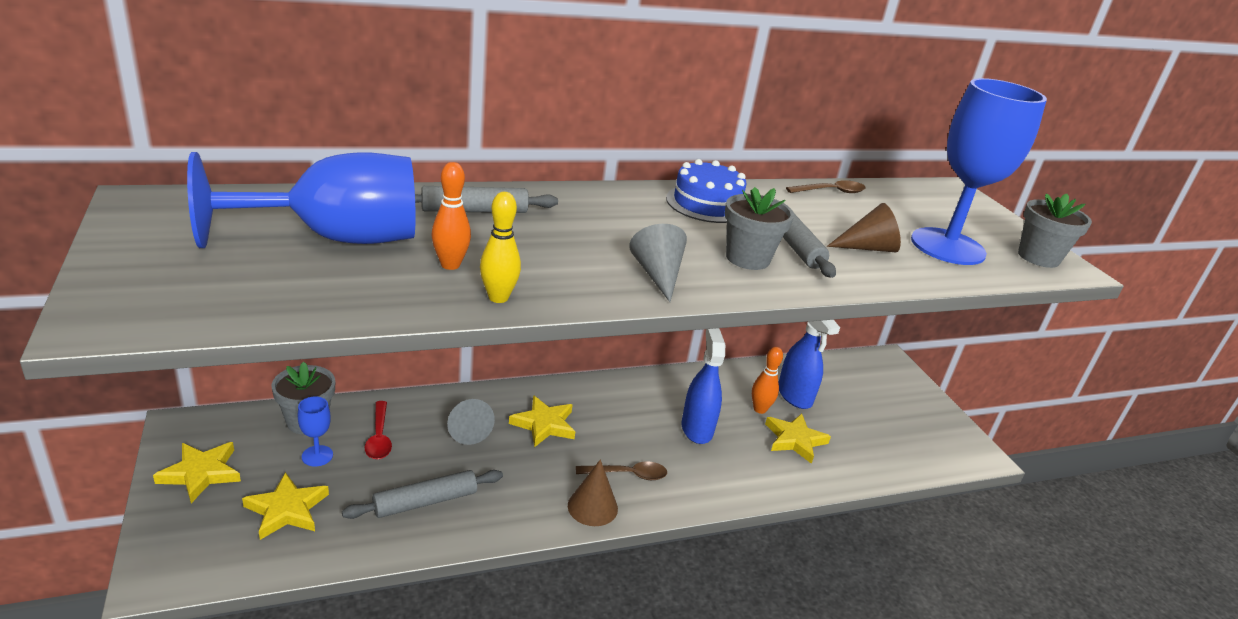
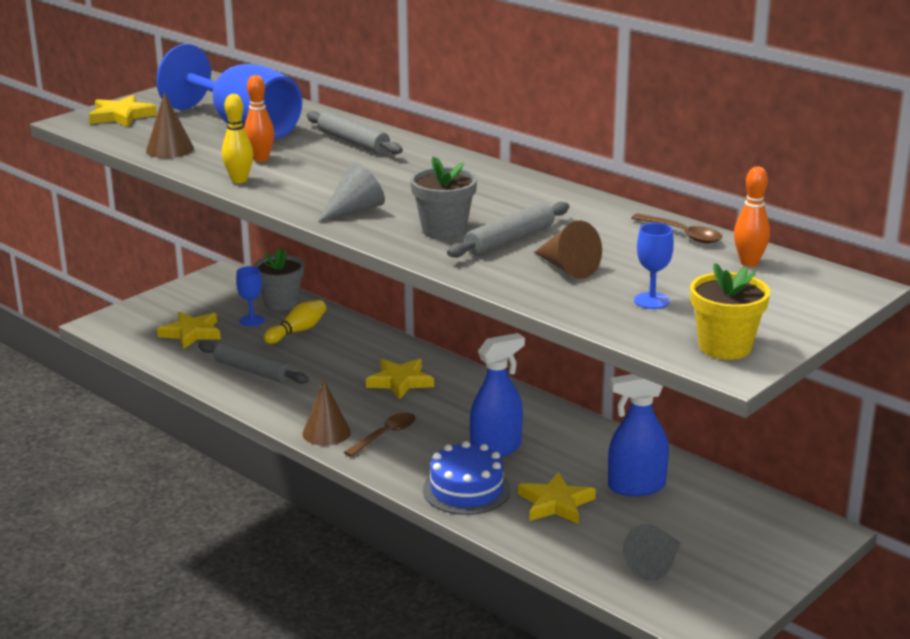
camera: 65 degrees right, 5 degrees down
(201, 473) = (191, 297): yellow star -> yellow star (121, 116)
(332, 300) = (170, 149): none -> brown cone
(379, 437) = (297, 331): red spoon -> yellow bowling pin
(466, 429) = (350, 356): grey cone -> grey cone (655, 565)
(627, 474) = (385, 435): brown spoon -> brown spoon turned 105 degrees counterclockwise
(706, 204) = (529, 197): blue cake -> blue cake (466, 490)
(759, 409) = (579, 472): orange bowling pin -> orange bowling pin (749, 263)
(794, 396) = (636, 487): blue spray bottle -> blue spray bottle turned 45 degrees clockwise
(947, 246) = (651, 301): blue goblet -> blue goblet, size x0.40
(1038, 257) = (725, 347): grey flower pot -> yellow flower pot

